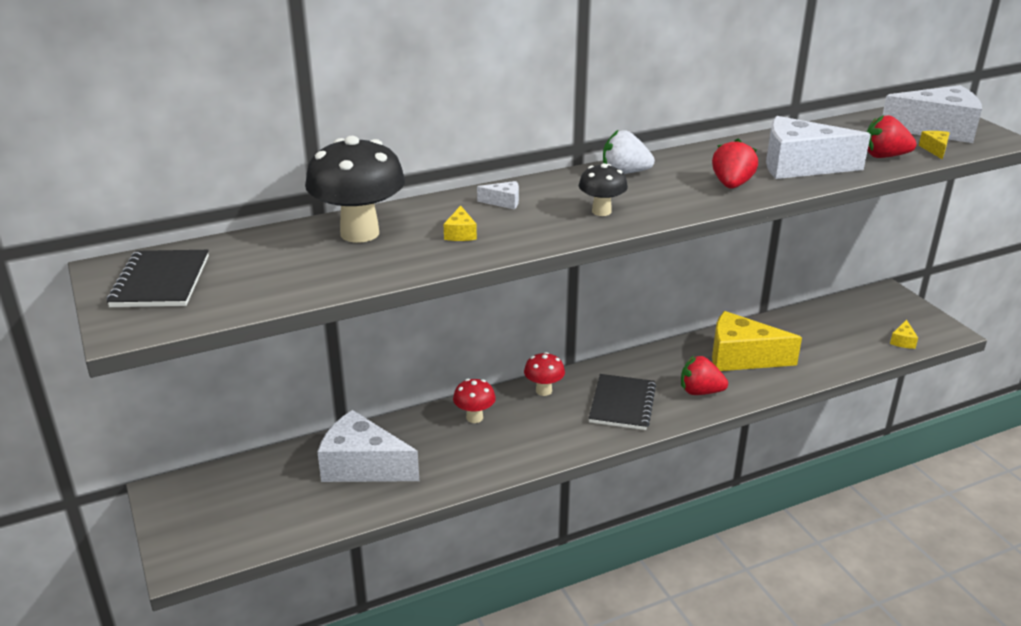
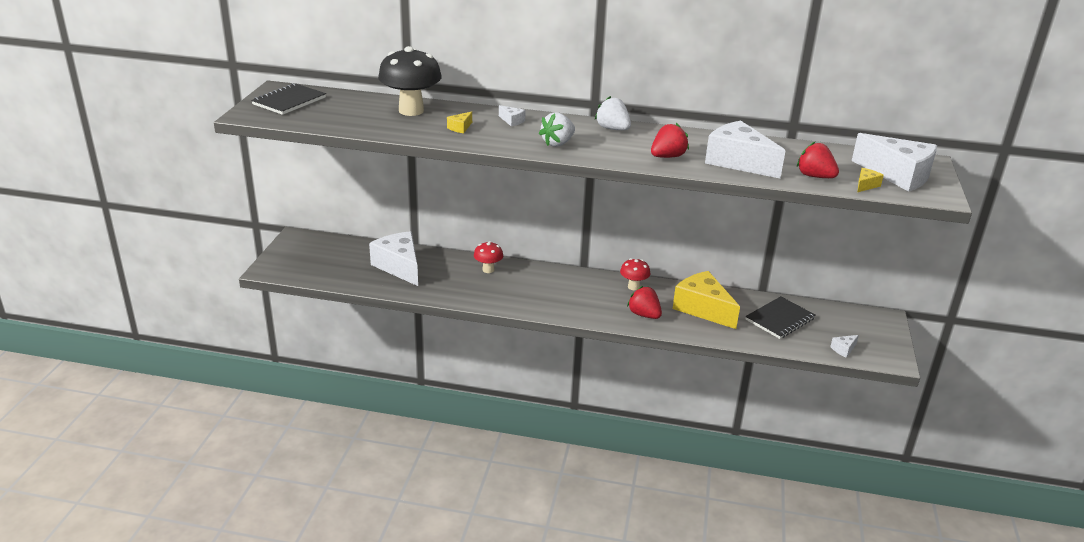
camera: 35 degrees right, 0 degrees up
(544, 391) = (547, 273): red mushroom -> red mushroom (633, 287)
(601, 211) = (557, 143): black mushroom -> white strawberry
(622, 404) = (584, 300): black notebook -> black notebook (780, 319)
(903, 341) = (843, 349): yellow cheese -> white cheese

